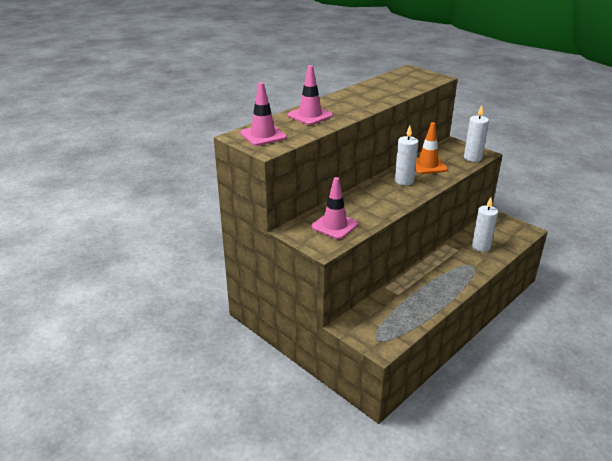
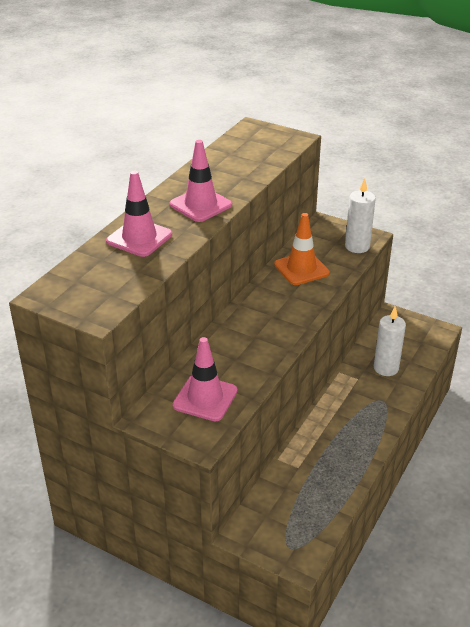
camera: 15 degrees left, 5 degrees up
(263, 135) = (83, 288): pink traffic cone -> pink traffic cone (200, 205)
(404, 181) = (277, 302): white candle -> none

